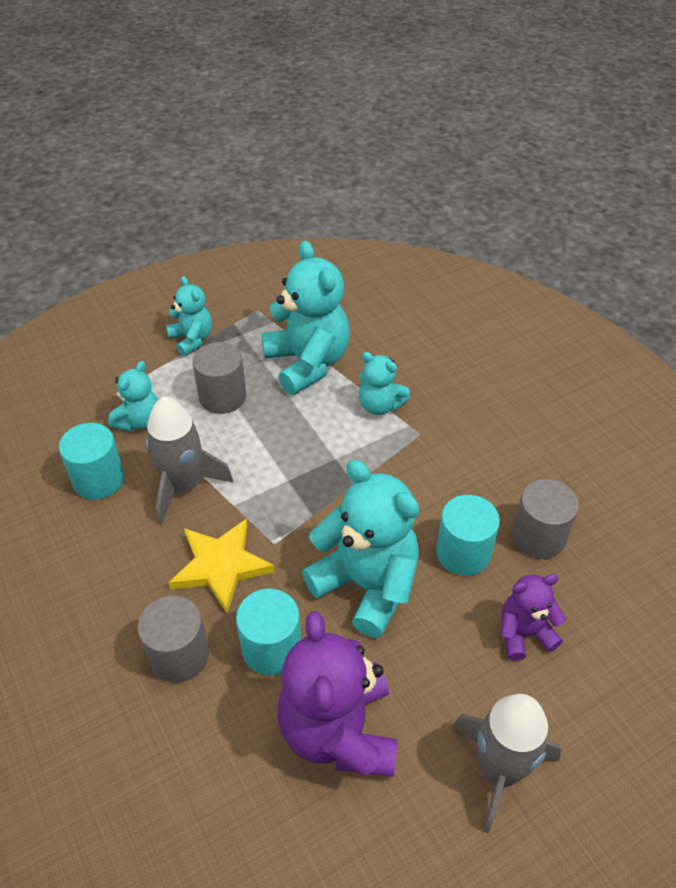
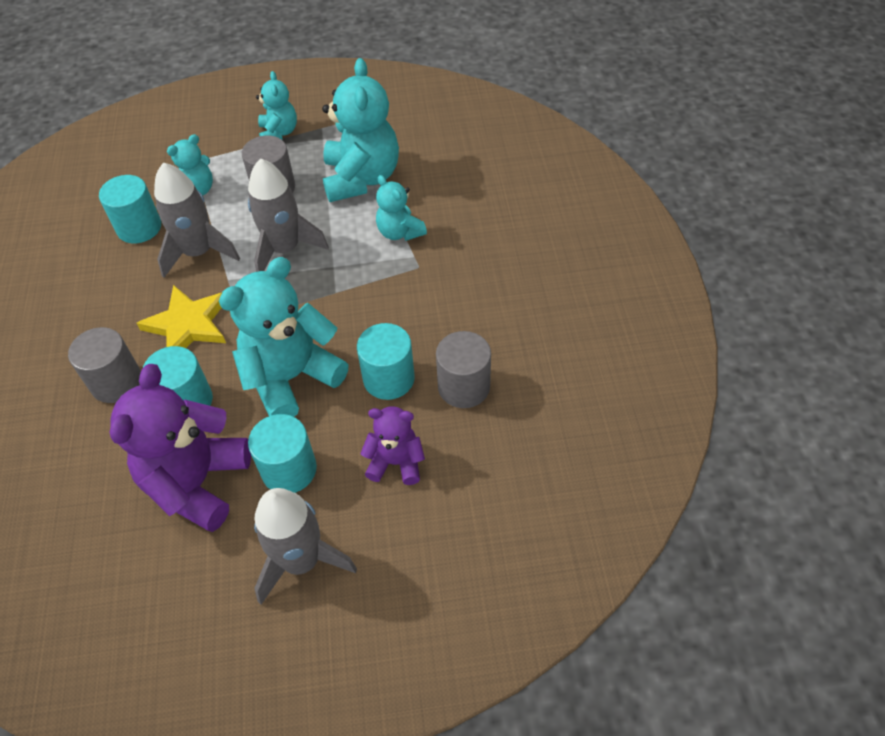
camera: 25 degrees right, 5 degrees up
(275, 455) = (285, 249): none -> grey rocket
(366, 585) = (291, 377): turquoise teddy bear -> turquoise teddy bear turned 105 degrees counterclockwise
(425, 680) = (289, 469): none -> turquoise cylinder

